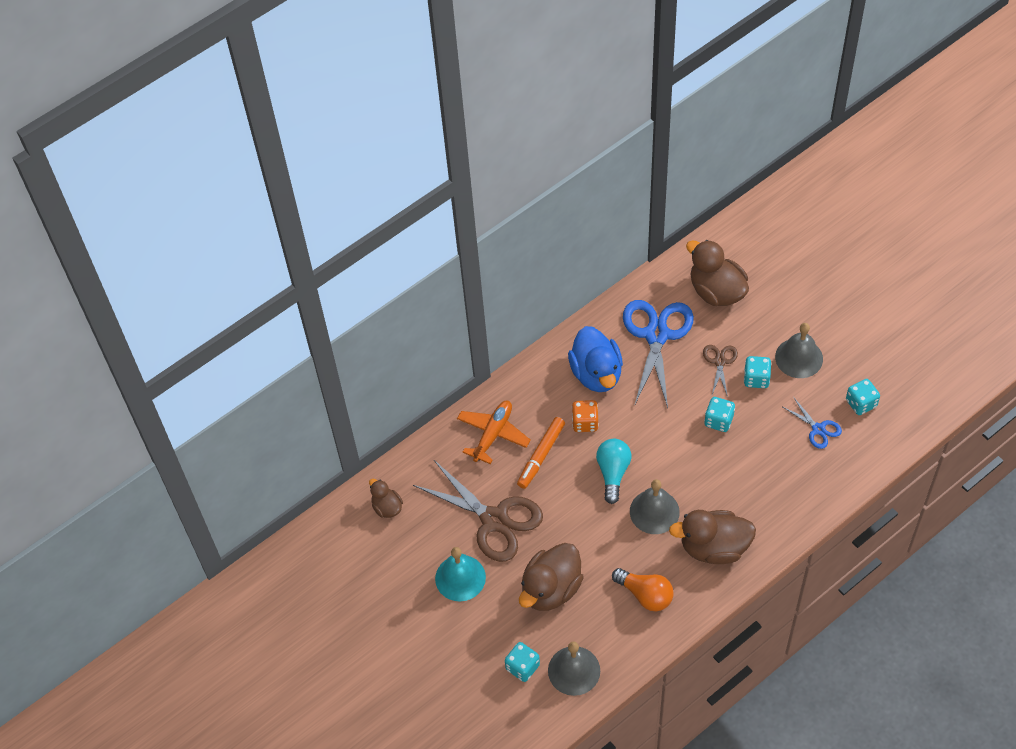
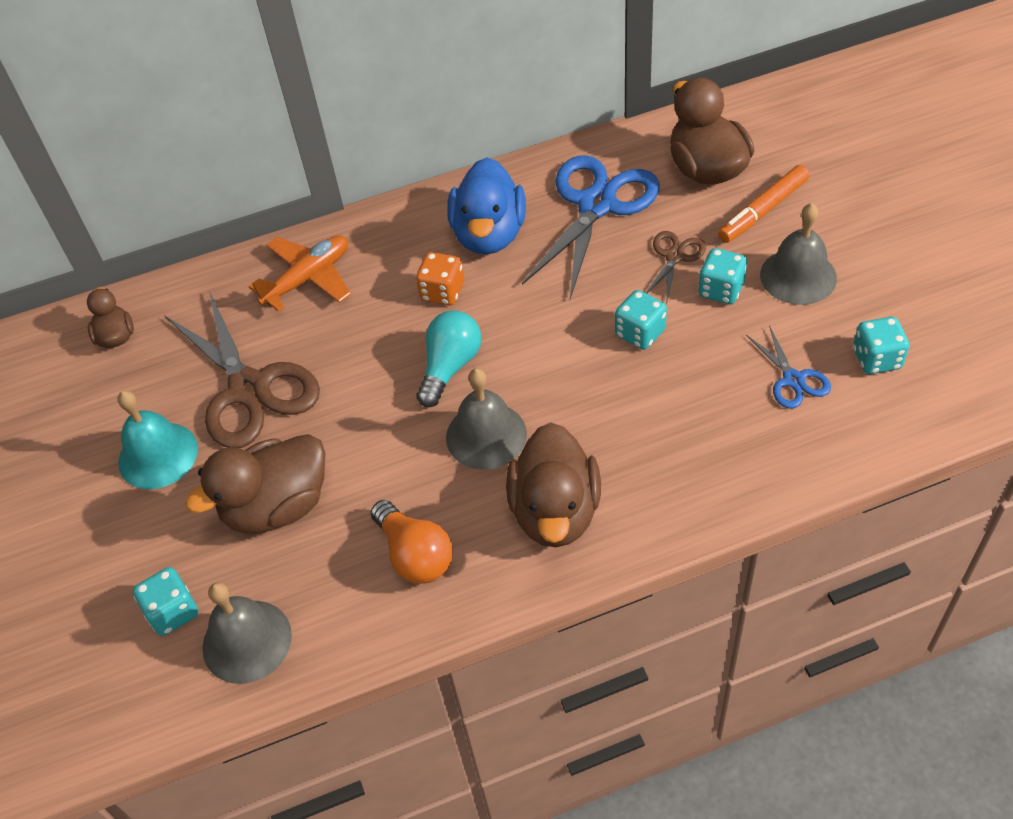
camera: 20 degrees right, 5 degrees down
(541, 455) = (359, 320): orange marker -> orange marker (763, 211)
(714, 547) = (555, 511): brown duck -> brown duck turned 105 degrees counterclockwise

